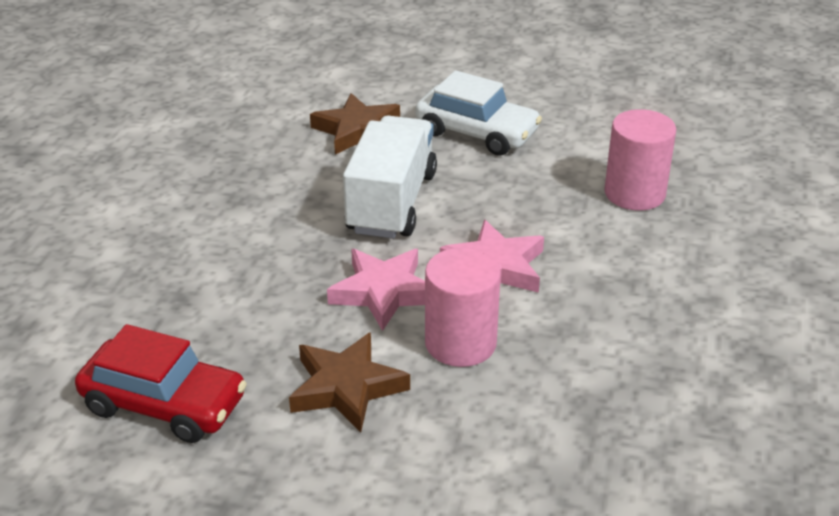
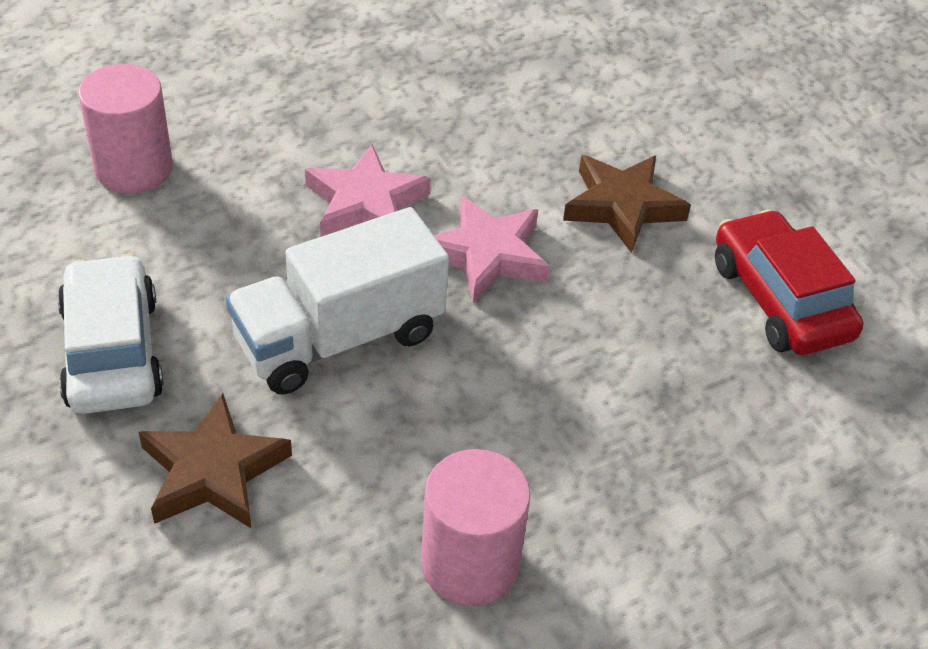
camera: 135 degrees left, 10 degrees up
(460, 343) = (492, 172): pink cylinder -> pink cylinder (470, 564)

